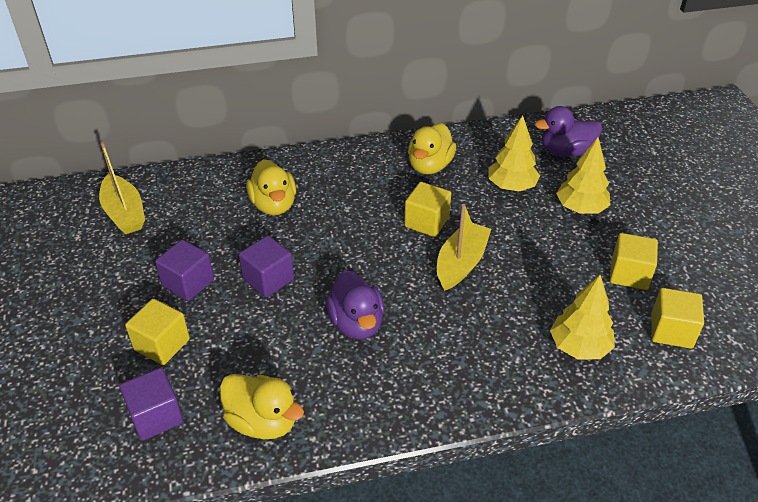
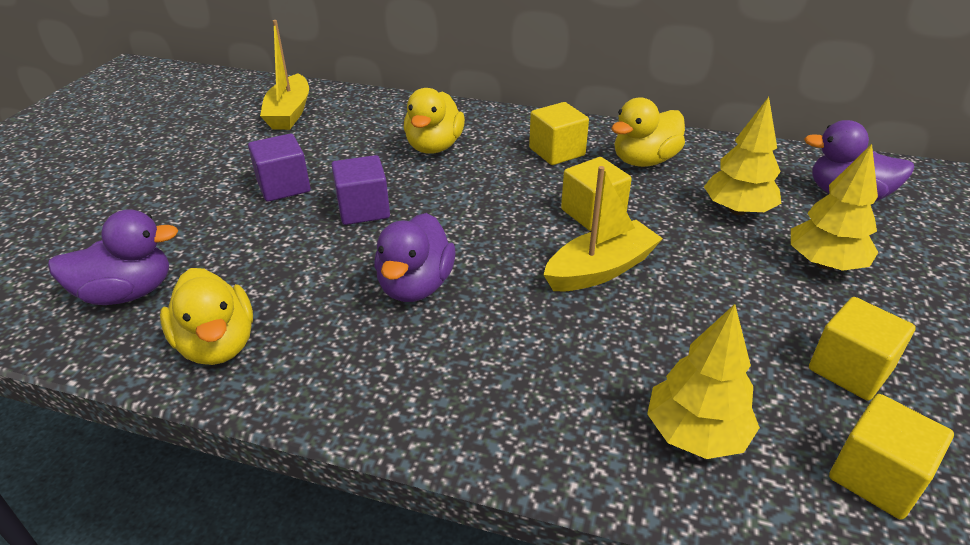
camera: 30 degrees right, 5 degrees down
(156, 416) = (127, 293): purple cube -> purple duck
(162, 344) = (203, 230): yellow cube -> yellow cube (557, 152)

